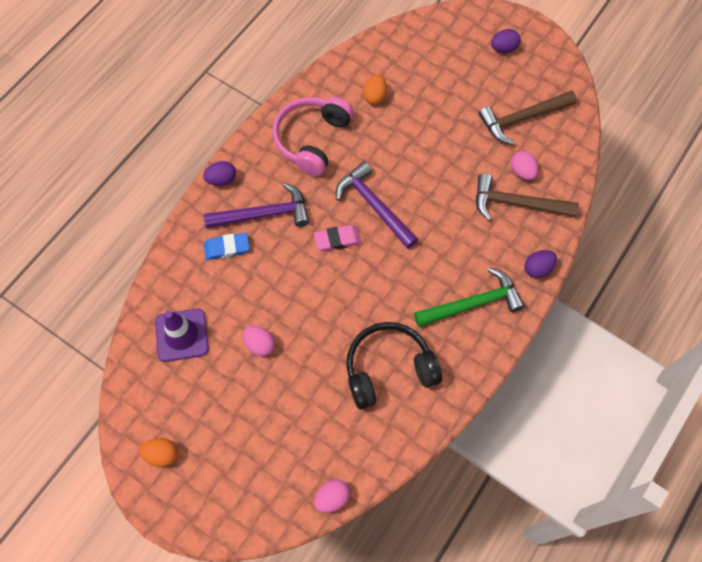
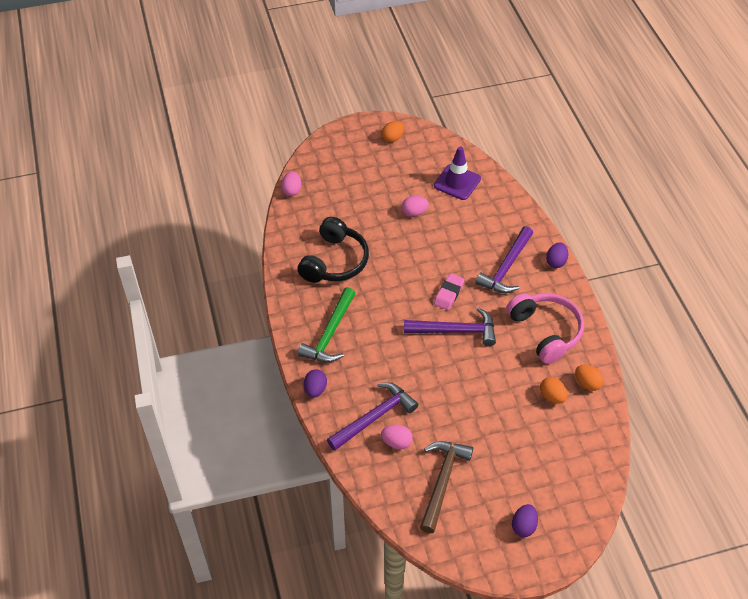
camera: 130 degrees right, 15 degrees down
(227, 248) = (498, 235): blue eraser -> none
(339, 81) = (587, 383): none -> orange egg
(516, 203) = (375, 417): brown hammer -> purple hammer

